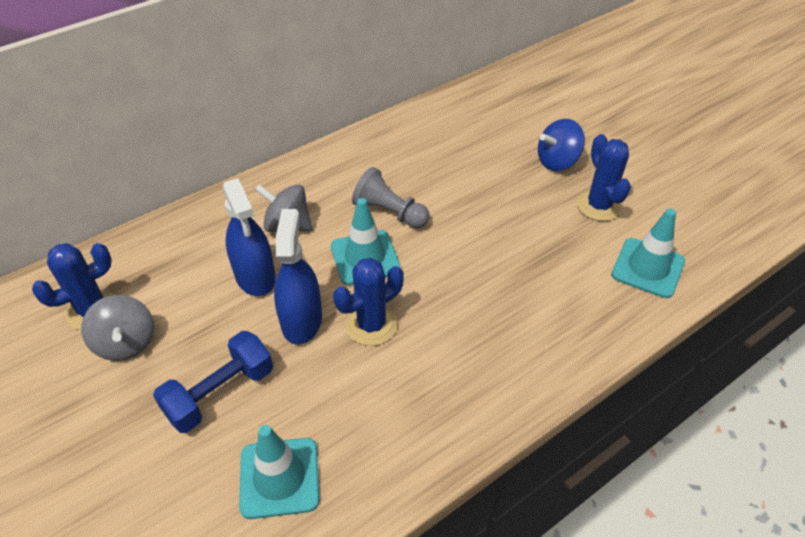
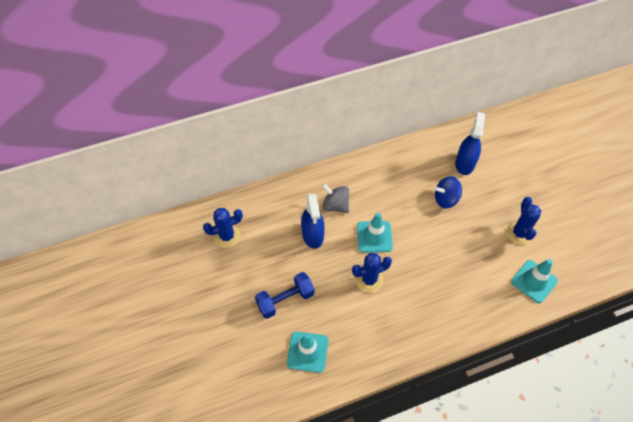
camera: 15 degrees right, 10 degrees up
(126, 343) = (242, 259): grey spinning top -> none
(301, 320) = (333, 268): blue spray bottle -> blue spray bottle (465, 163)
(389, 212) = (394, 210): grey pawn -> none
(557, 161) = (504, 196): blue spinning top -> blue spinning top (446, 199)

